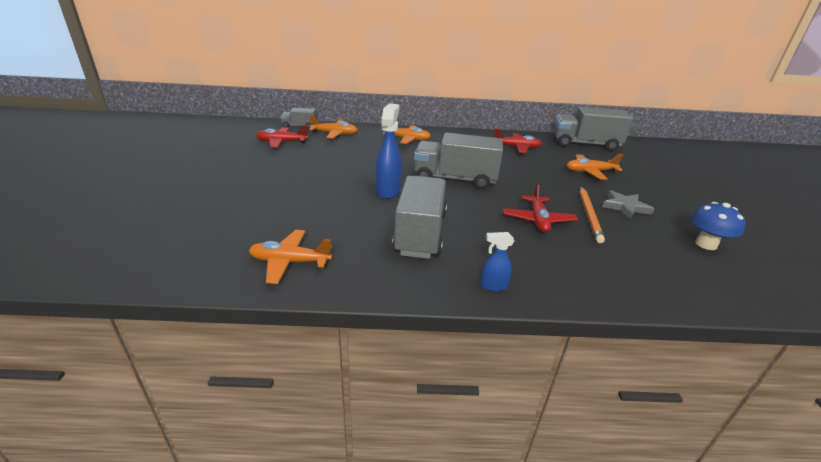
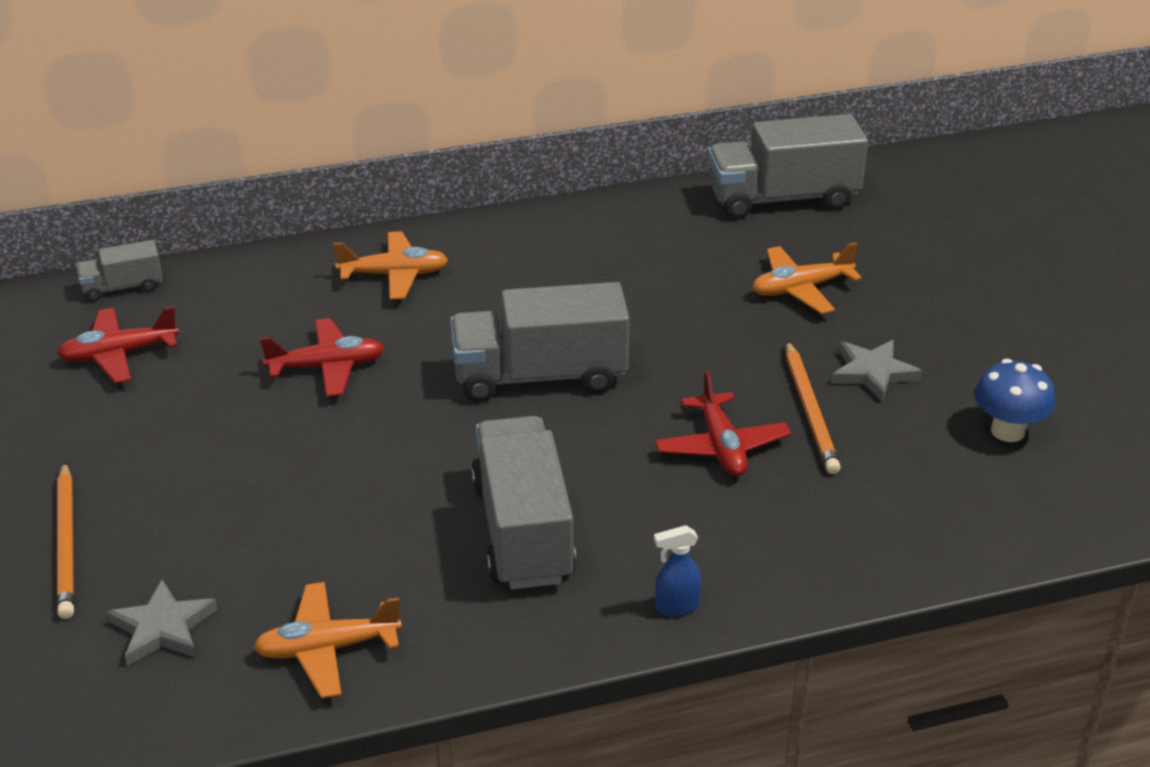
camera: 15 degrees left, 5 degrees up
(206, 194) = (67, 543): none -> orange pencil
(218, 235) = (162, 628): none -> grey star
(334, 134) = (222, 296): orange plane -> none
(388, 191) = (421, 443): blue spray bottle -> none
(516, 147) = (640, 246): red plane -> red plane (327, 367)

